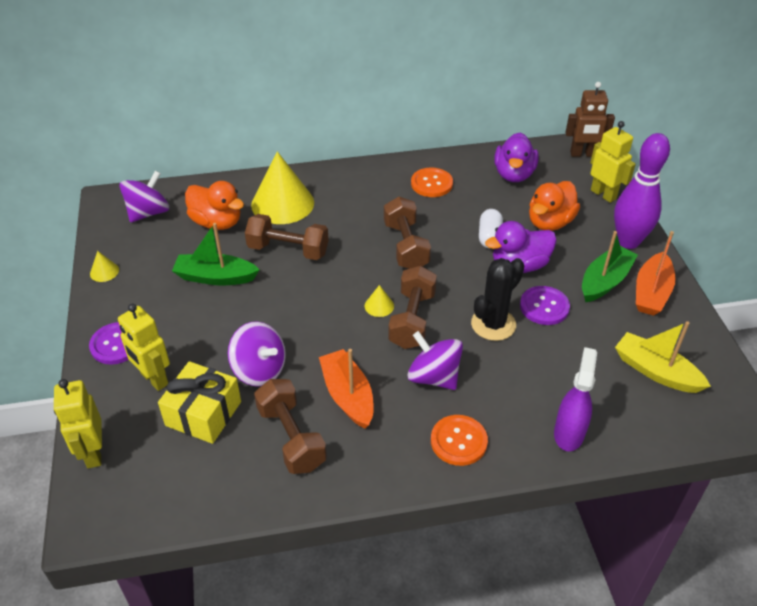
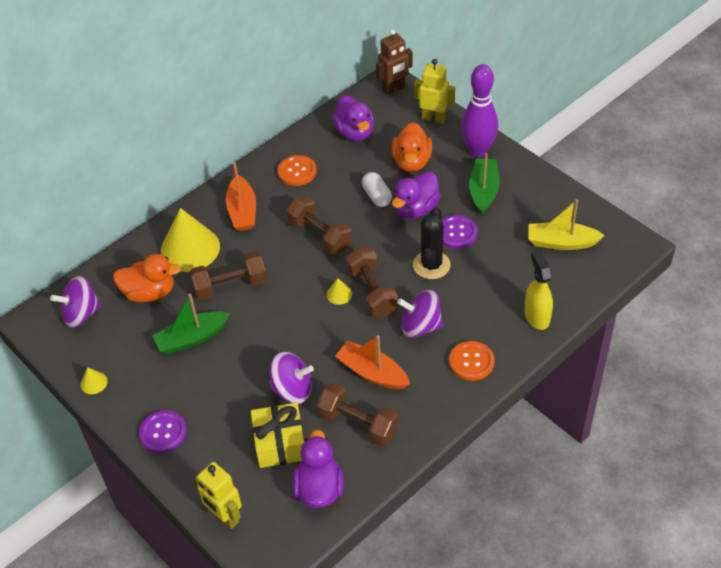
camera: 30 degrees left, 5 degrees up
(148, 213) = (81, 314): purple spinning top -> purple spinning top turned 120 degrees counterclockwise
(154, 379) = (219, 441): yellow robot -> none
(199, 479) = (319, 488): none -> purple duck
(569, 433) = (536, 316): purple spray bottle -> yellow spray bottle
(651, 292) = (520, 184): orange boat -> orange boat (242, 211)

